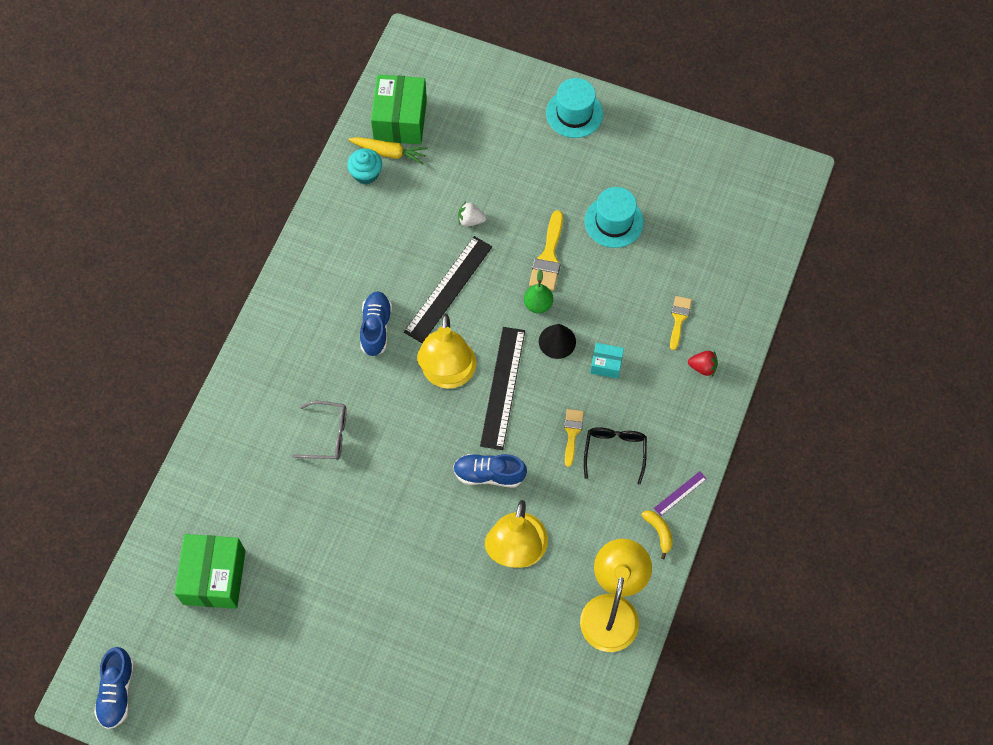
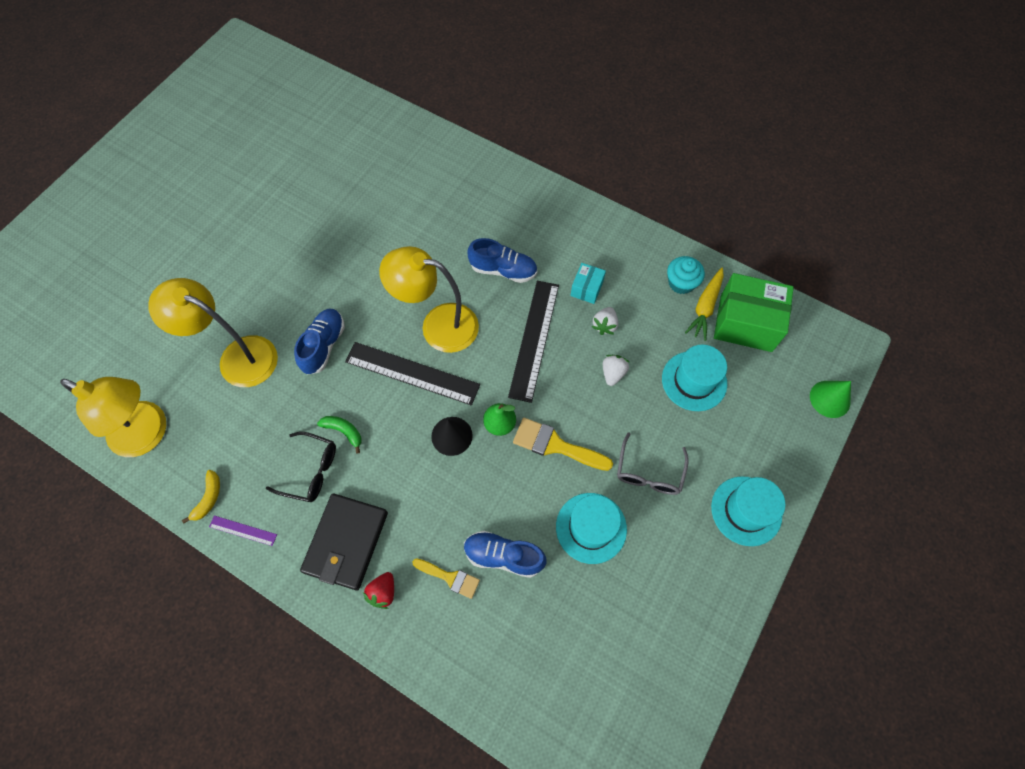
camera: 100 degrees right, 0 degrees up
(117, 691) = (232, 63): blue shoe -> blue shoe (503, 556)
(214, 577) = (300, 127): green box -> none
(328, 435) = (403, 219): grey glasses -> grey glasses (649, 472)
(422, 232) = (604, 325): none -> white strawberry
(448, 289) = (534, 339): black ruler -> black ruler turned 60 degrees clockwise
(463, 57) = (830, 399): none -> green cone
(466, 157) = (694, 381): none -> turquoise hat
(572, 433) = (344, 431): yellow brush -> green banana
(606, 364) = (412, 482): turquoise box -> turquoise box (587, 288)
(659, 532) = (209, 498): yellow banana -> yellow banana turned 60 degrees counterclockwise
(670, 406) = (346, 542): none -> black wallet
(680, 493) = (243, 530): purple ruler -> purple ruler turned 45 degrees counterclockwise

